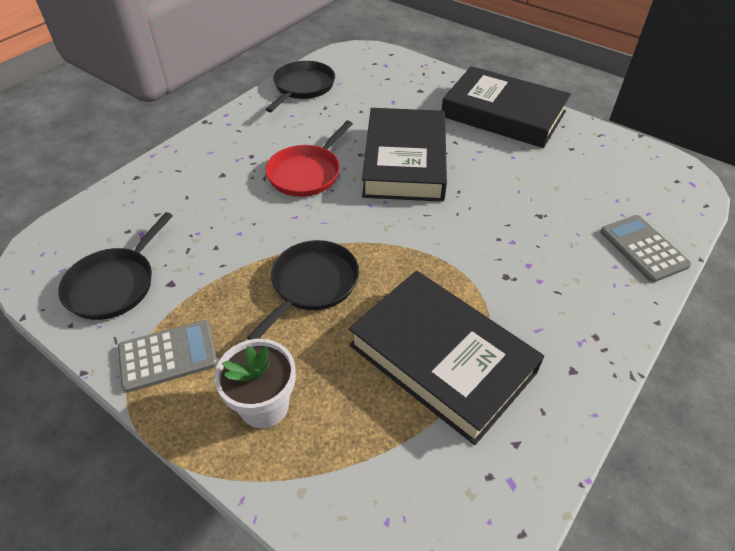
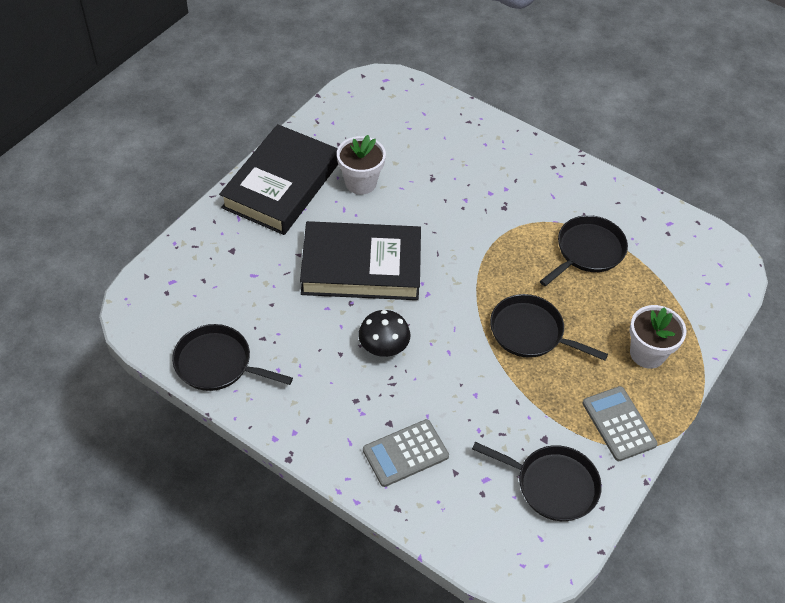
camera: 95 degrees left, 5 degrees up
(306, 173) = (383, 347): red pan -> black mushroom
(441, 358) = (587, 251): black book -> black pan
(519, 162) = (360, 182): none -> white flower pot
(643, 248) = (464, 125): grey calculator -> grey calculator (405, 453)

